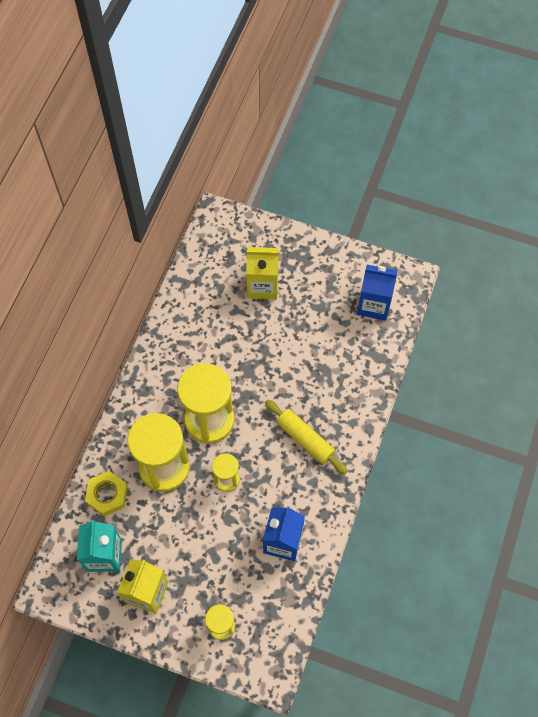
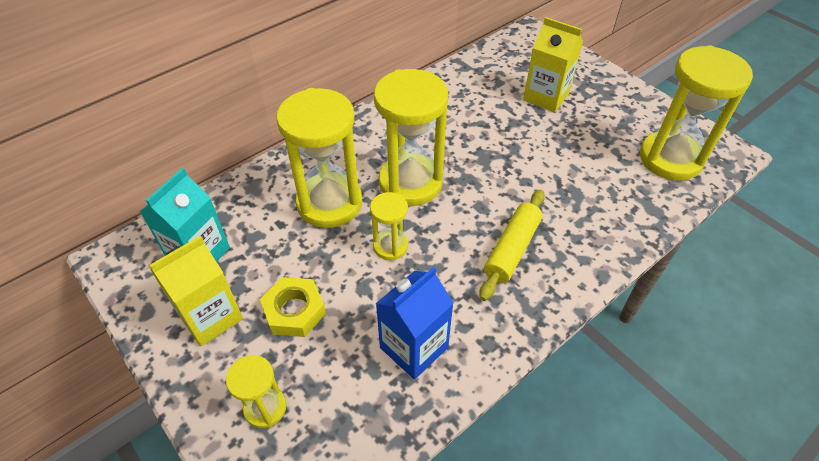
camera: 30 degrees right, 15 degrees down
(107, 495) = (250, 200): yellow nut -> yellow nut (294, 311)
(305, 439) = (512, 249): yellow rolling pin -> yellow rolling pin turned 45 degrees clockwise
(374, 304) = (670, 159): blue carton -> yellow hourglass

